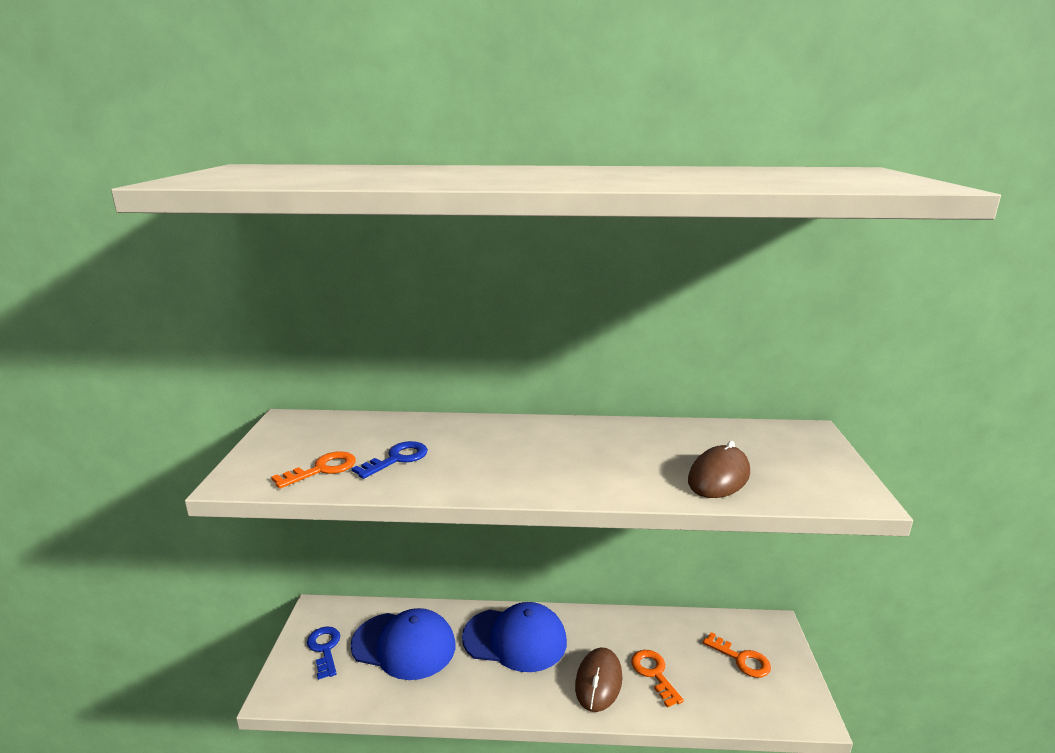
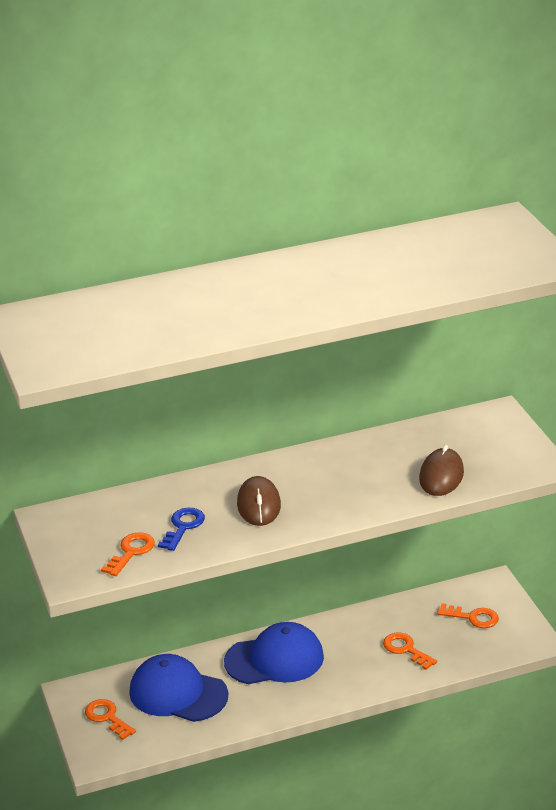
camera: 20 degrees left, 10 degrees up
(324, 649) = (107, 717): blue key -> orange key
(404, 645) = (178, 693): blue cap -> blue cap turned 150 degrees counterclockwise
(598, 682) = (363, 669): brown mouse -> brown mouse (259, 505)

